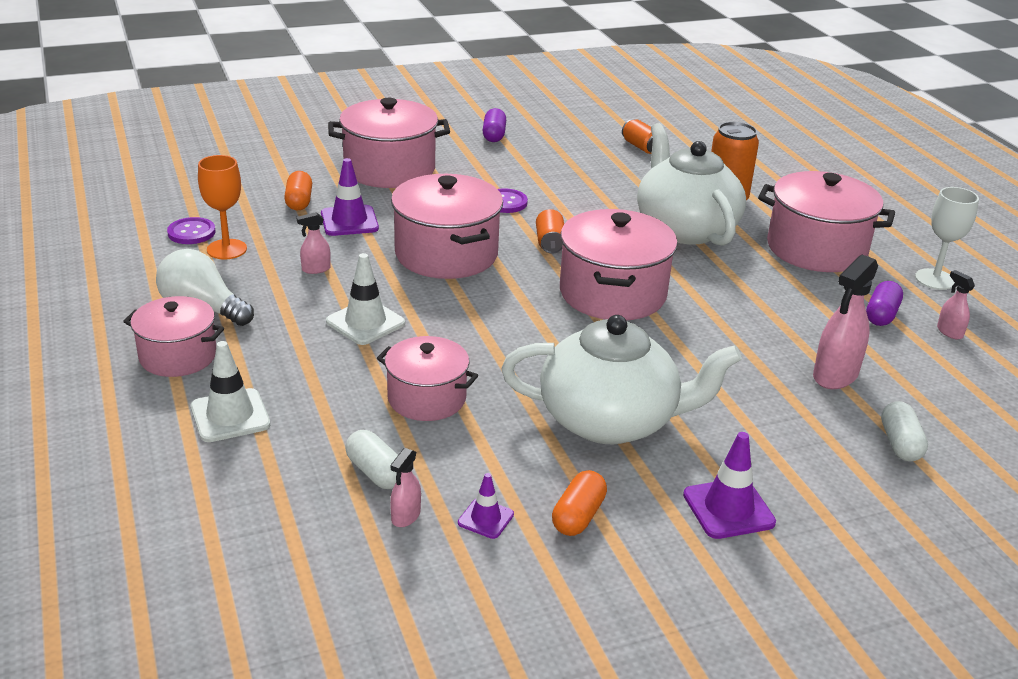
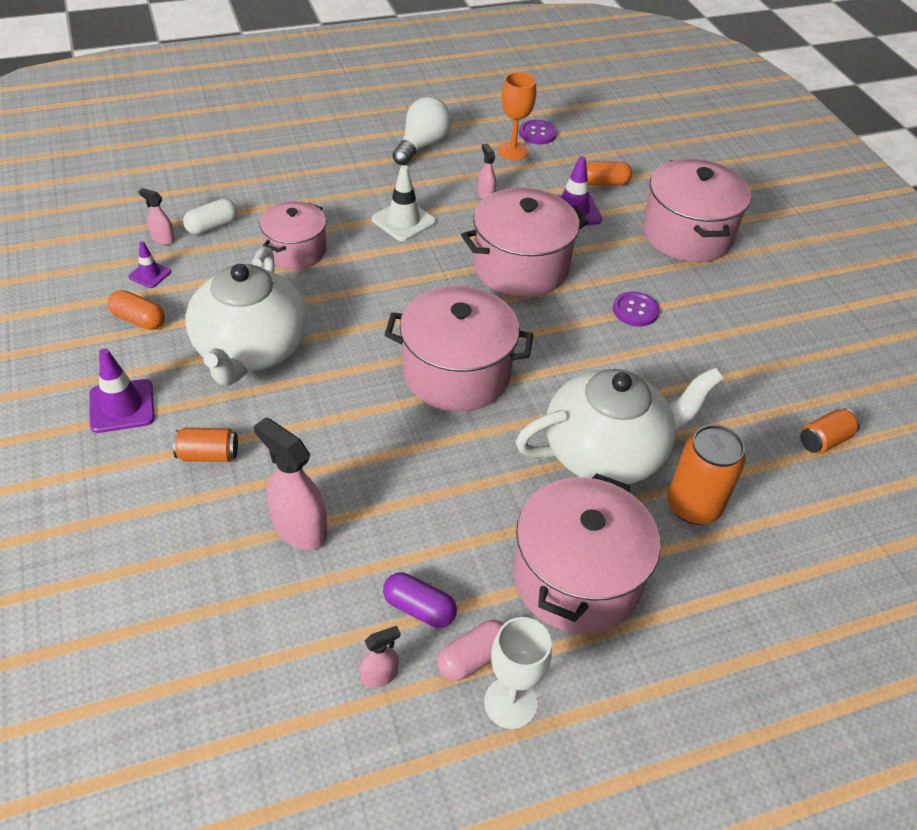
camera: 90 degrees right, 15 degrees up
(178, 356) = (360, 140): pink pot -> none
(230, 416) = (287, 165): white traffic cone -> none
(494, 135) = (802, 310): purple capsule -> none
(550, 243) = (553, 337): orange can -> orange can (208, 455)
(900, 444) = (177, 554): white capsule -> none
(909, 293) = (473, 658): none -> pink capsule

